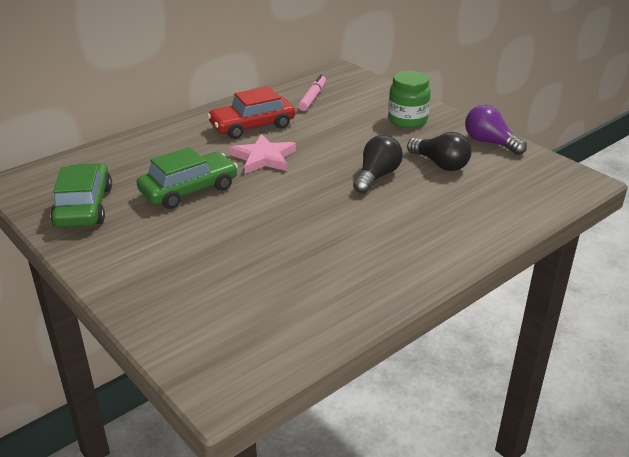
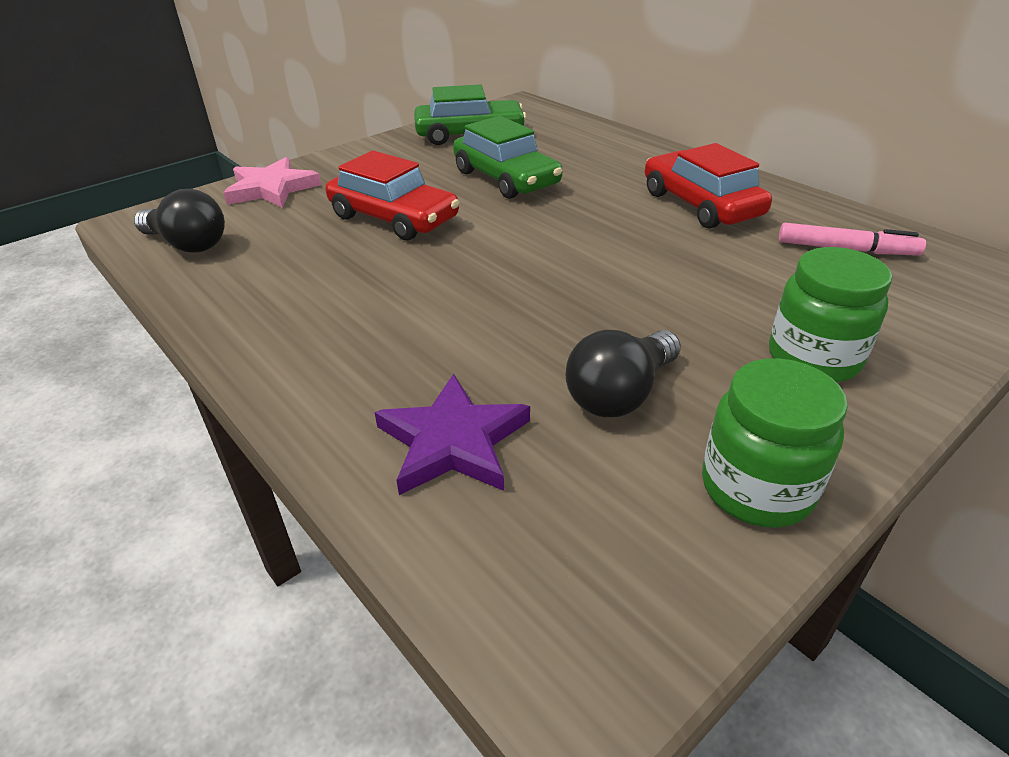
camera: 90 degrees right, 5 degrees up
(246, 237) = (393, 218): none -> red car
(264, 158) = (600, 218): pink star -> pink star (272, 189)
(376, 176) = (558, 315): black light bulb -> black light bulb (188, 244)
(482, 206) = (453, 441): none -> purple star
(490, 143) = (756, 488): purple light bulb -> green jar

